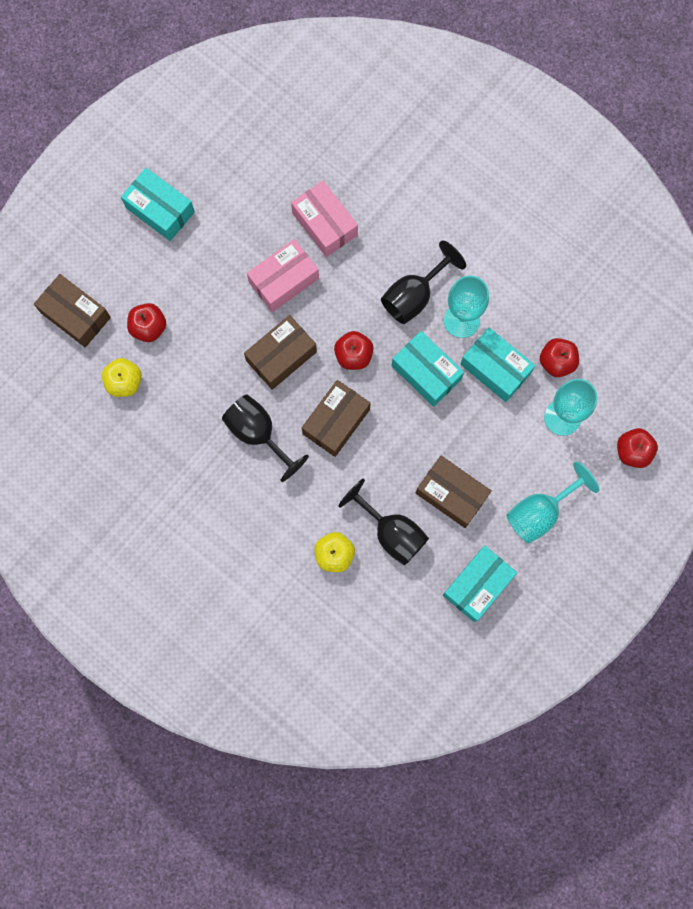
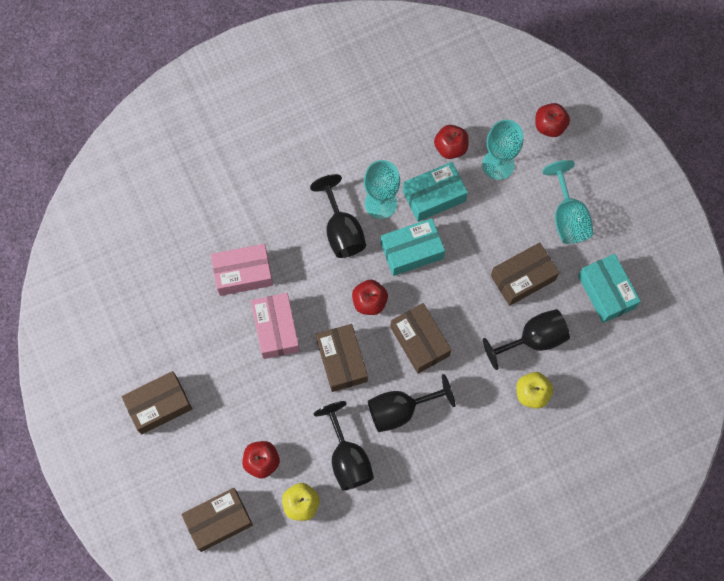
camera: 65 degrees left, 5 degrees down
(160, 210) = (159, 405): turquoise box -> brown box
(187, 405) = (347, 458): none -> black goblet

